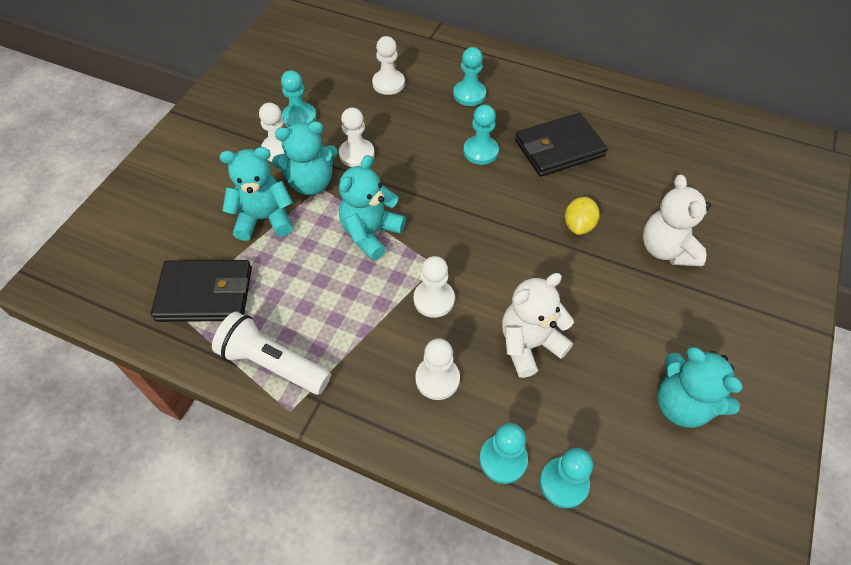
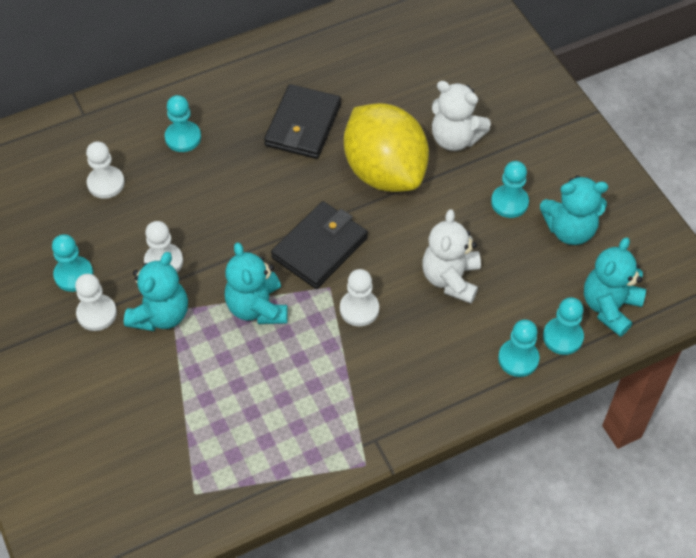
camera: 50 degrees left, 0 degrees up
(205, 294) = (202, 461): black wallet -> black wallet (320, 248)
(264, 219) = (165, 373): turquoise teddy bear -> turquoise teddy bear (609, 307)
(272, 363) = (314, 451): white flashlight -> none
(437, 379) = (426, 354): white pawn -> none
(480, 151) = (252, 176): turquoise pawn -> turquoise pawn (509, 202)
(578, 225) = (384, 172): yellow lemon -> yellow lemon, size x2.49

